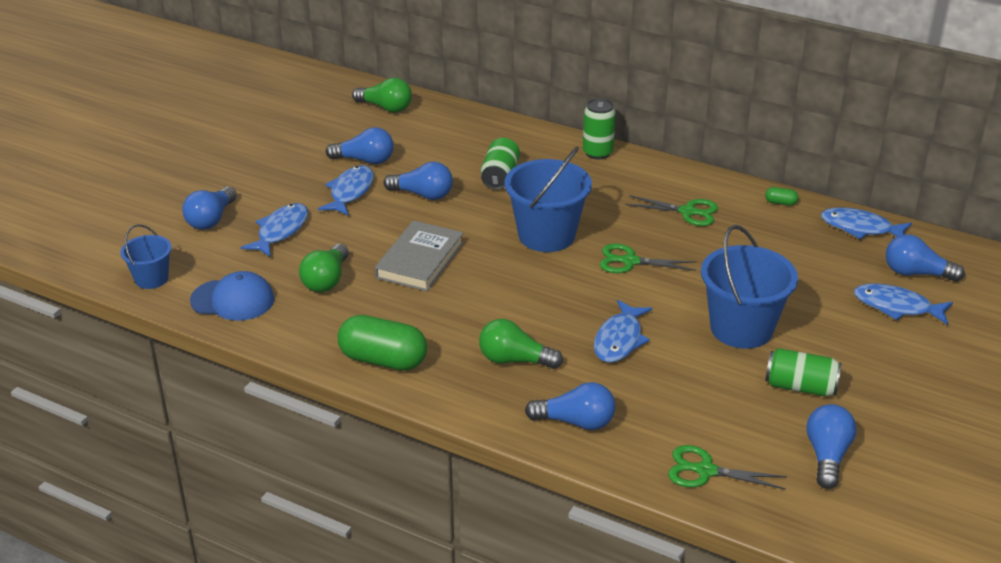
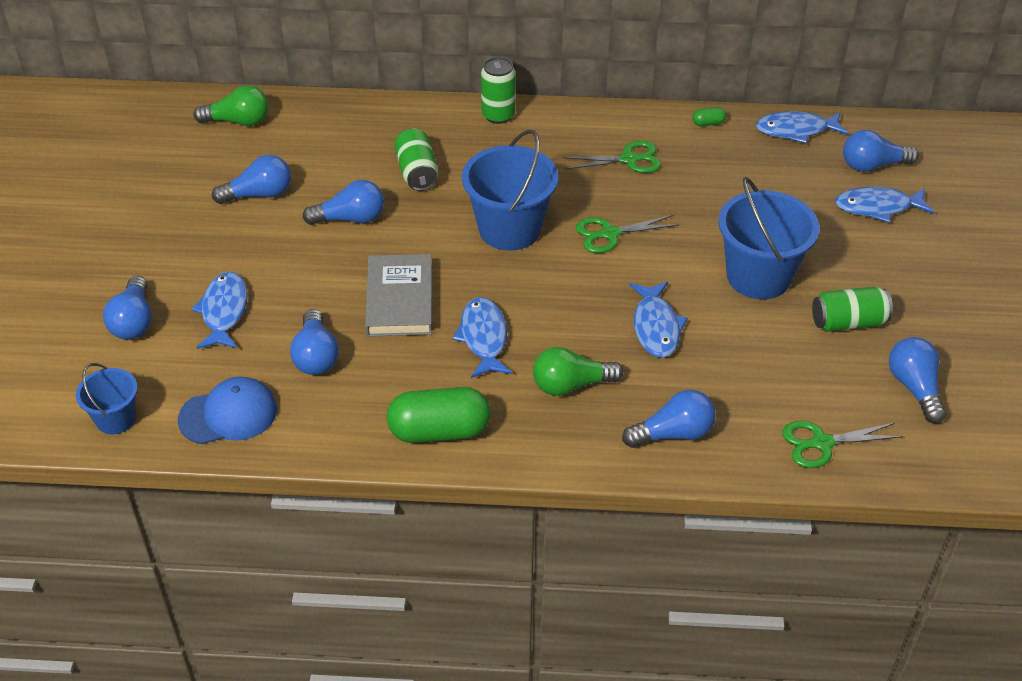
camera: 25 degrees left, 10 degrees up
(326, 280) = (316, 356): green light bulb -> blue light bulb
(350, 192) = (269, 239): blue fish -> blue fish (483, 338)

